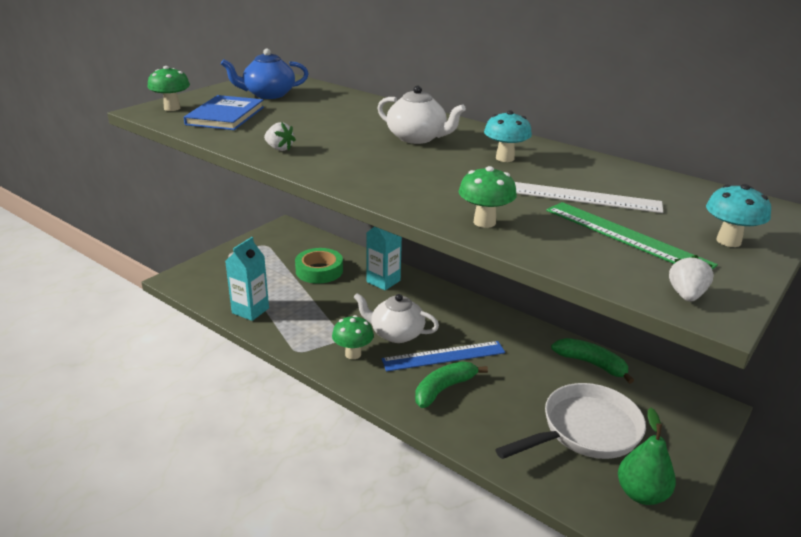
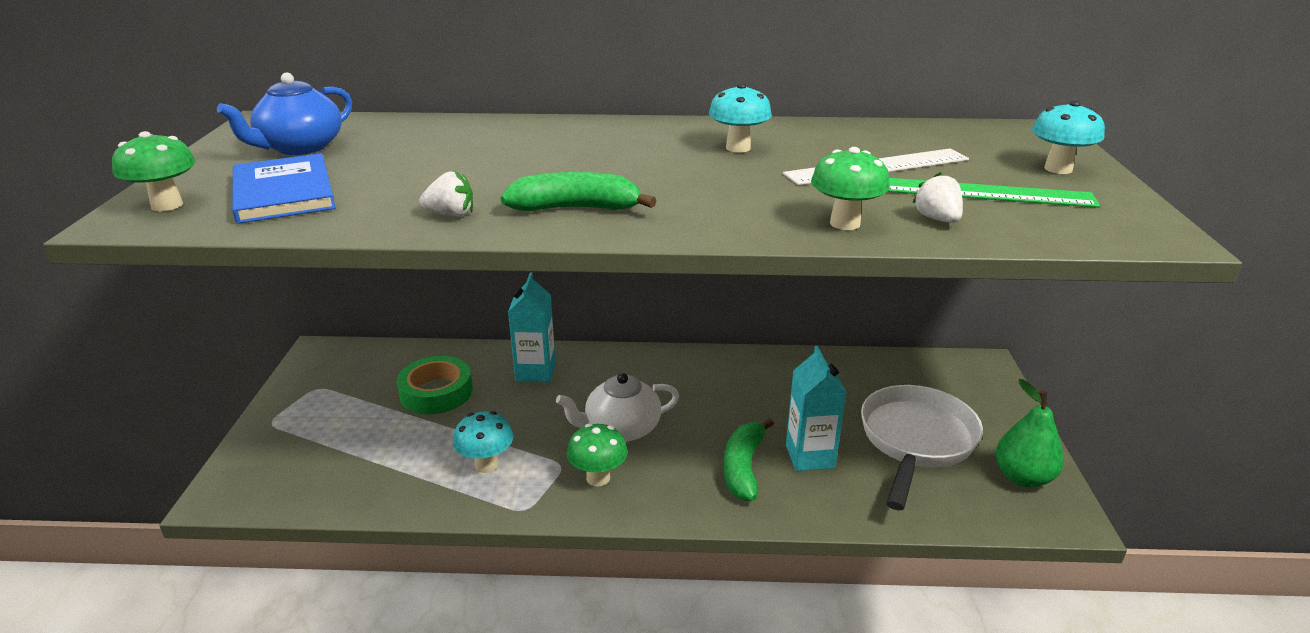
camera: 35 degrees left, 0 degrees up
(250, 310) = (396, 487): turquoise carton -> turquoise carton (810, 456)
(303, 319) = (486, 465): none -> turquoise mushroom
(417, 138) = (604, 152): white teapot -> none
(444, 356) = (702, 430): blue ruler -> none
(591, 364) = (847, 370): green banana -> green banana (576, 208)
(686, 295) = (1120, 230): white strawberry -> white strawberry (937, 219)

